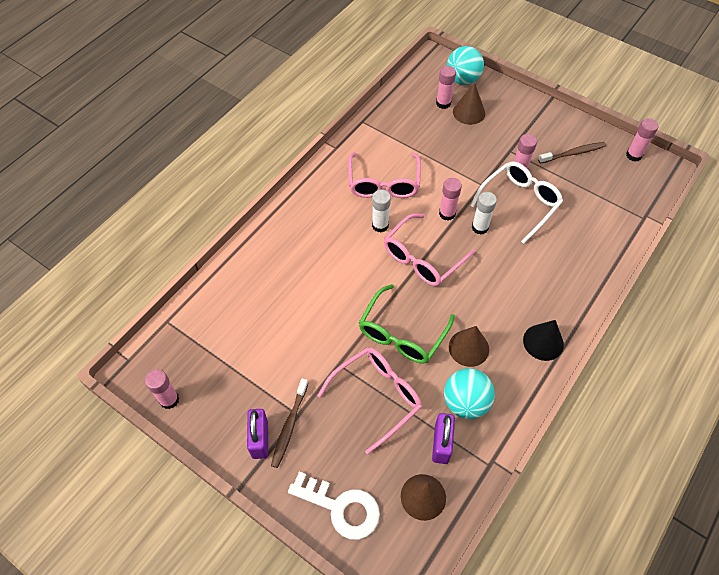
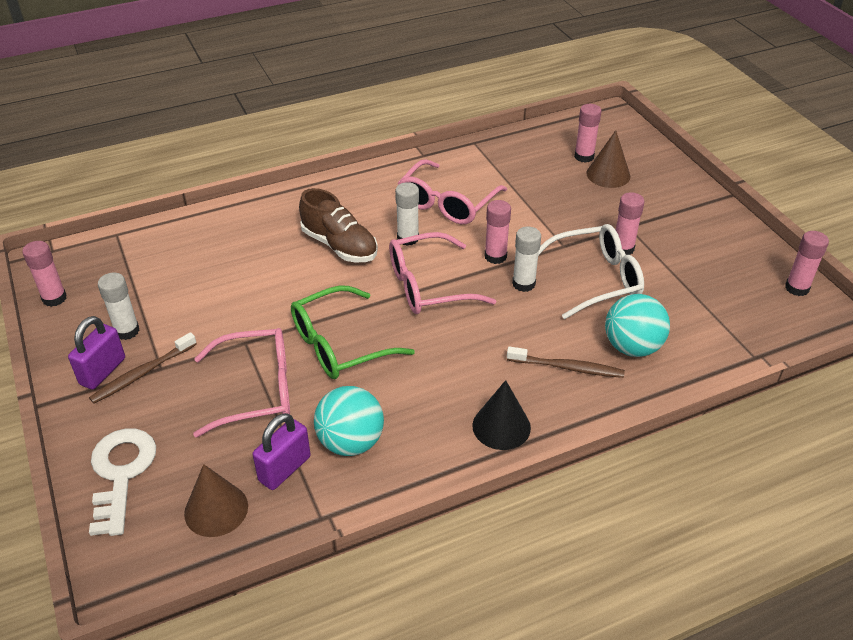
camera: 30 degrees right, 15 degrees down
(248, 398) = (127, 331): none -> white glue stick
(339, 253) = (339, 245): none -> brown shoe
(341, 507) = (121, 473): white key -> white key turned 150 degrees counterclockwise
(462, 80) = (627, 143): turquoise ball -> turquoise ball (632, 347)
(468, 348) = (403, 391): brown cone -> none
(573, 153) = (711, 257): brown toothbrush -> brown toothbrush (567, 367)

